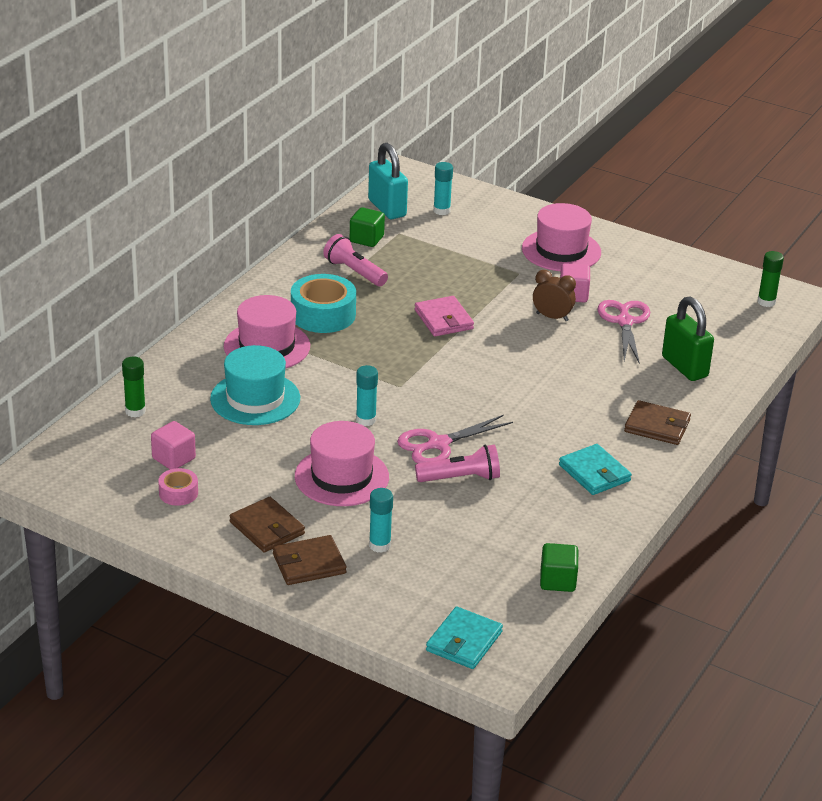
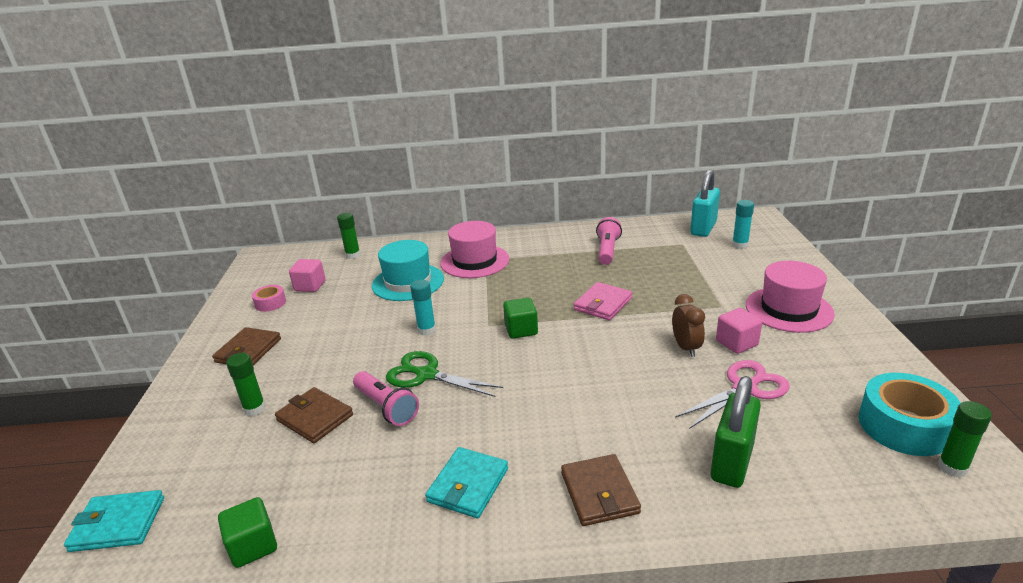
camera: 60 degrees right, 5 degrees down
(309, 564) = (209, 387): brown wallet -> brown wallet (315, 418)
(323, 314) = (539, 262): turquoise tape -> turquoise tape (904, 426)
(341, 477) = (340, 352): pink hat -> none
(366, 239) = (654, 238): green cube -> green cube (521, 330)
(380, 545) = (254, 409): turquoise glue stick -> green glue stick
(438, 444) = (427, 375): pink scissors -> green scissors

